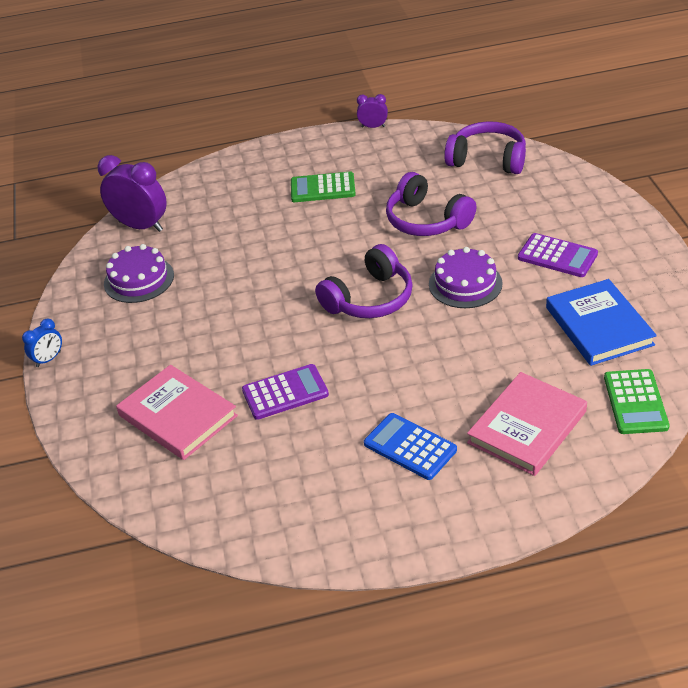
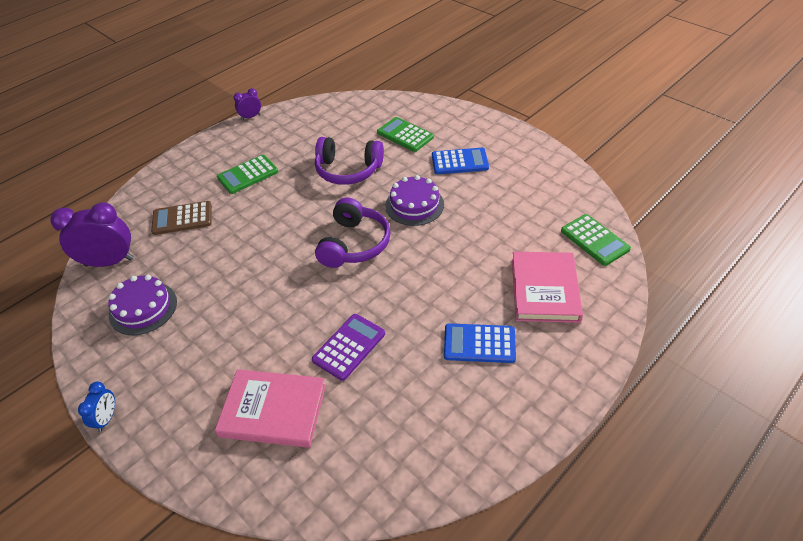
camera: 35 degrees left, 5 degrees up
(230, 209) = (182, 218): none -> brown calculator
(487, 159) = (356, 113): purple headphones -> none
(521, 204) = (405, 135): none -> green calculator
(557, 256) = (459, 162): purple calculator -> blue calculator
(598, 326) = (527, 198): blue book -> none

